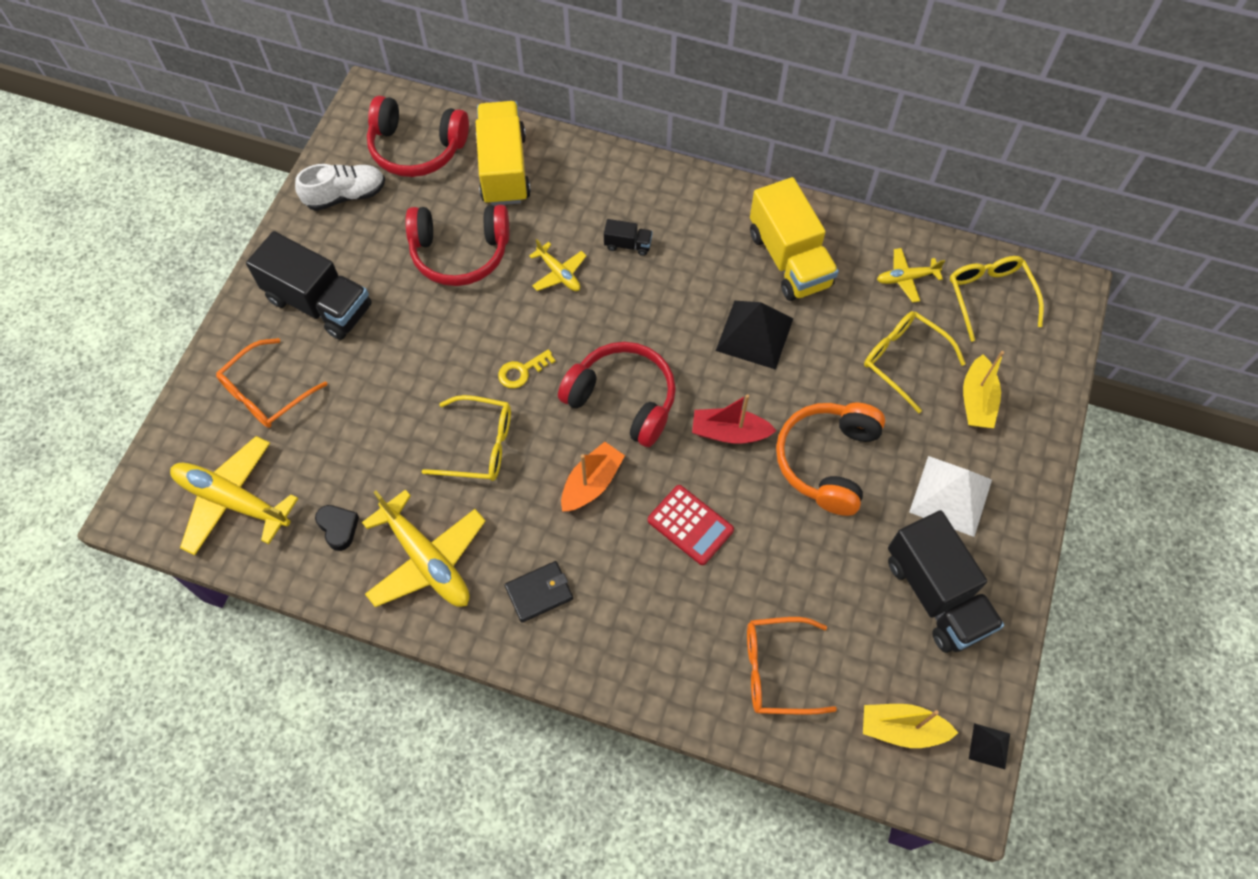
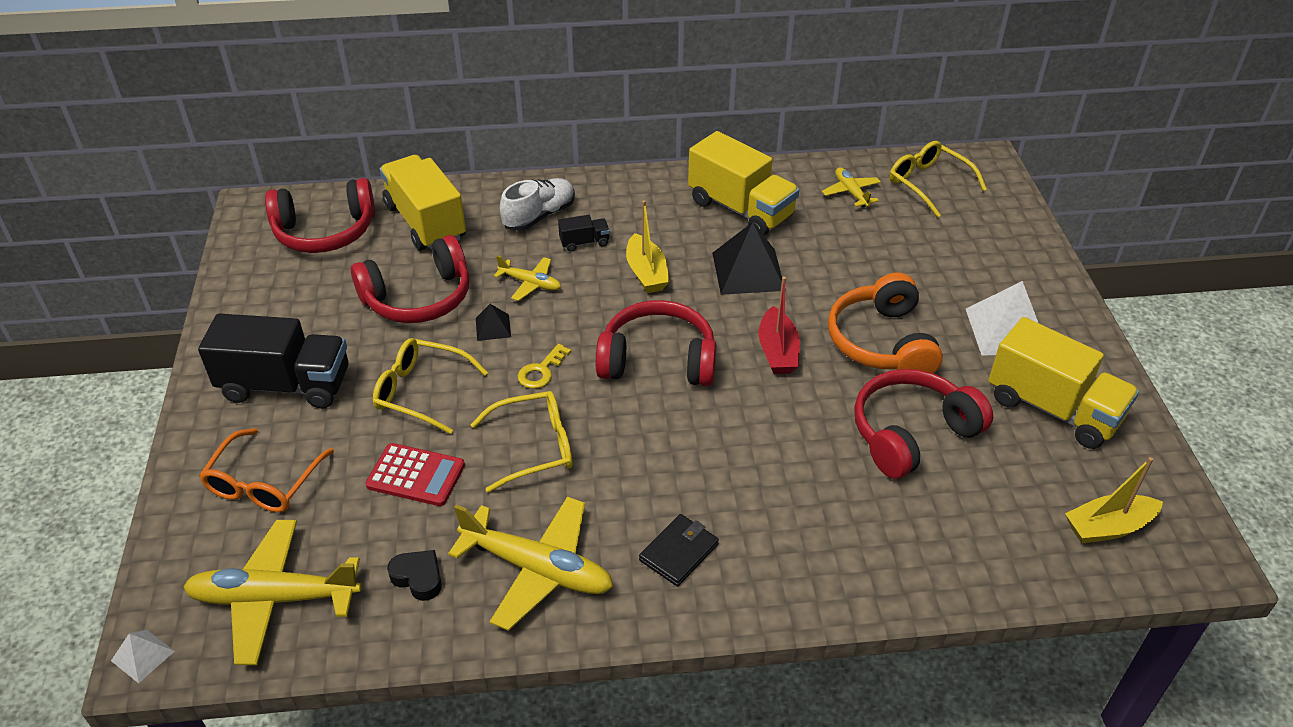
camera: 25 degrees left, 20 degrees down
(129, 508) = (143, 655): none -> white pyramid
(345, 195) = (267, 289): white shoe -> white shoe (539, 216)
(592, 483) = (672, 438): orange boat -> none
(690, 525) = (792, 437): red calculator -> red calculator (416, 475)
(729, 432) = (777, 351): red boat -> red boat turned 75 degrees counterclockwise
(776, 670) = (959, 526): orange glasses -> none
(793, 565) = (911, 433): none -> red headphones
(903, 360) = (892, 248): yellow glasses -> yellow glasses (421, 391)
(906, 278) = (851, 192): yellow plane -> yellow plane turned 105 degrees clockwise
(936, 594) = (1053, 408): black truck -> yellow truck
(977, 400) = (974, 256): yellow boat -> yellow boat (646, 273)
(989, 746) = (1192, 509): black pyramid -> black pyramid (493, 327)

